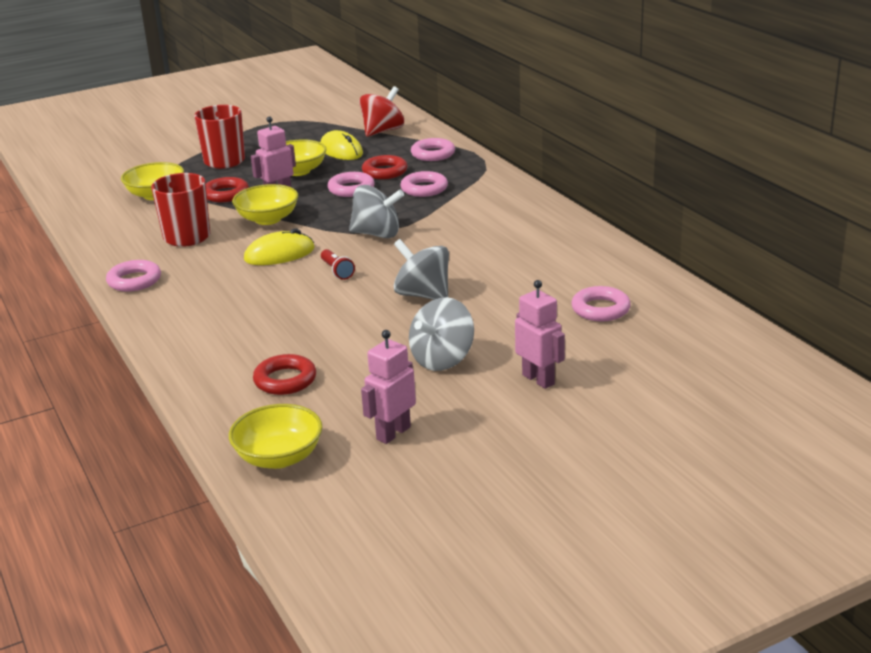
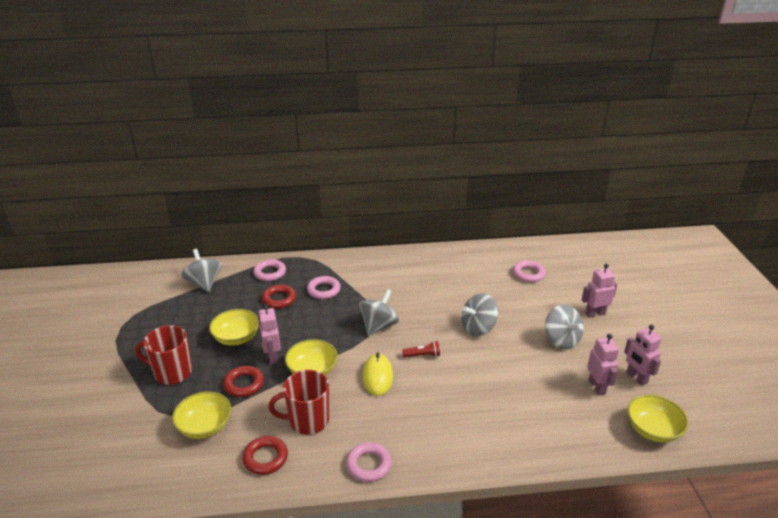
camera: 70 degrees left, 5 degrees up
(285, 380) = (561, 409): red ring -> red ring (265, 458)
(341, 150) = (219, 309): yellow mouse -> none
(349, 402) = (597, 387): none -> pink robot
(351, 189) = (294, 320): pink ring -> none
(382, 131) = (204, 283): red spinning top -> grey spinning top

